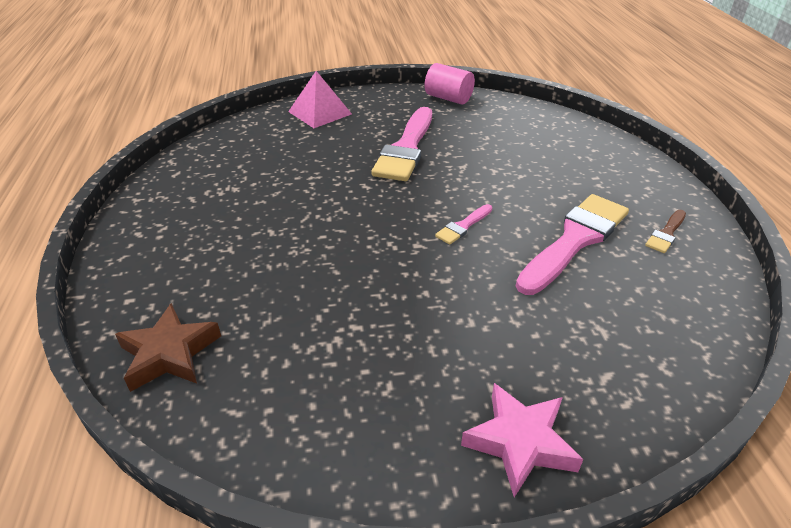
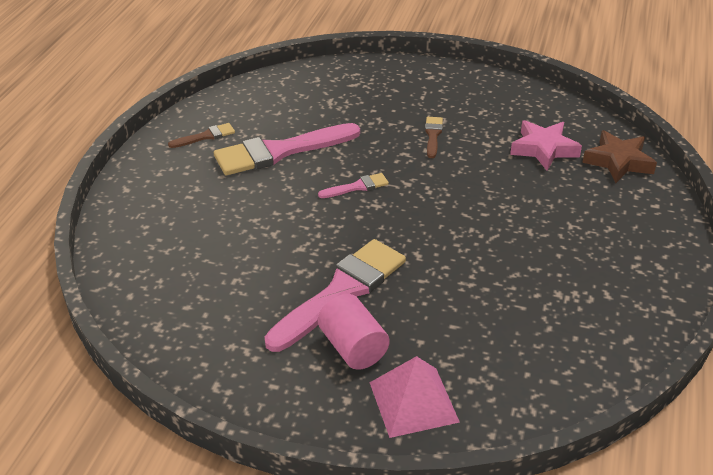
camera: 155 degrees left, 0 degrees up
(430, 317) = (433, 135): none -> brown brush
(448, 98) = (211, 371): pink cylinder -> pink cylinder (353, 347)
(520, 442) = (426, 76): pink star -> pink star (544, 149)

